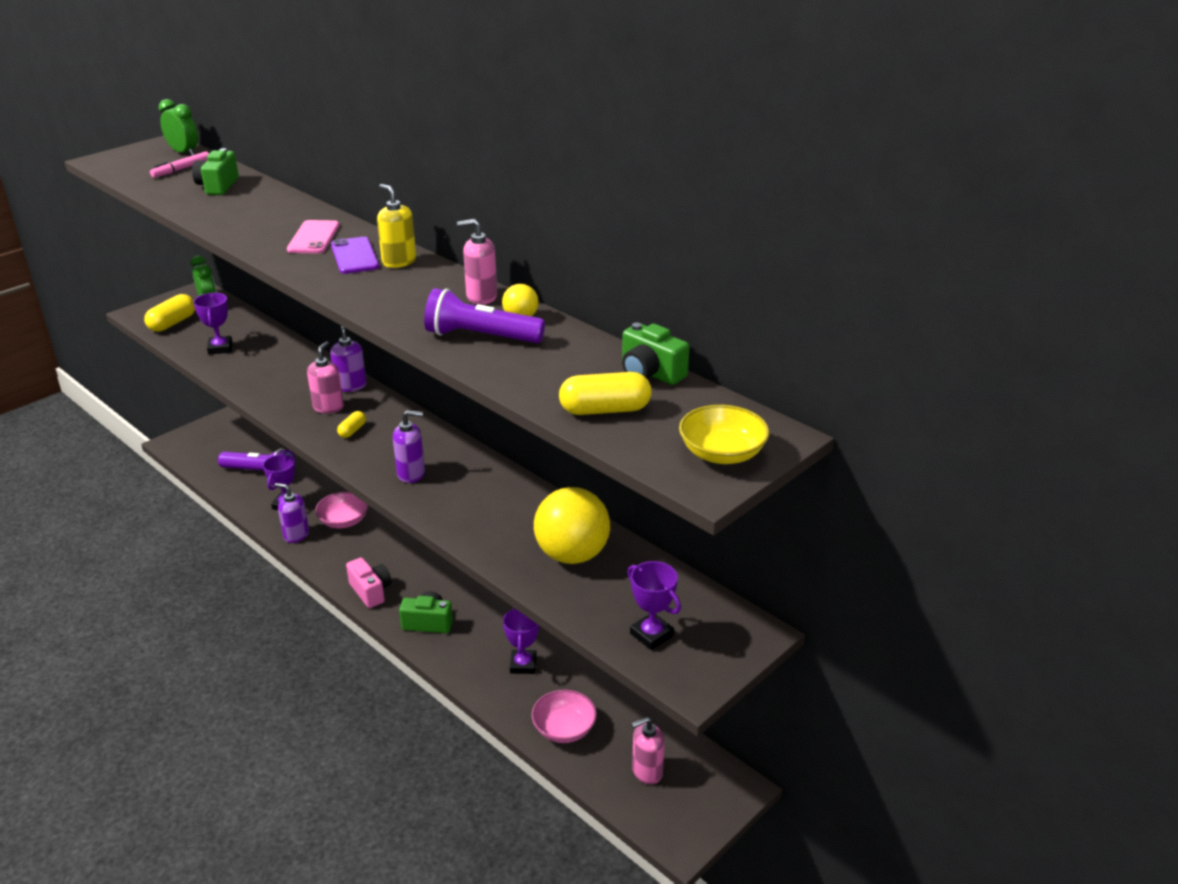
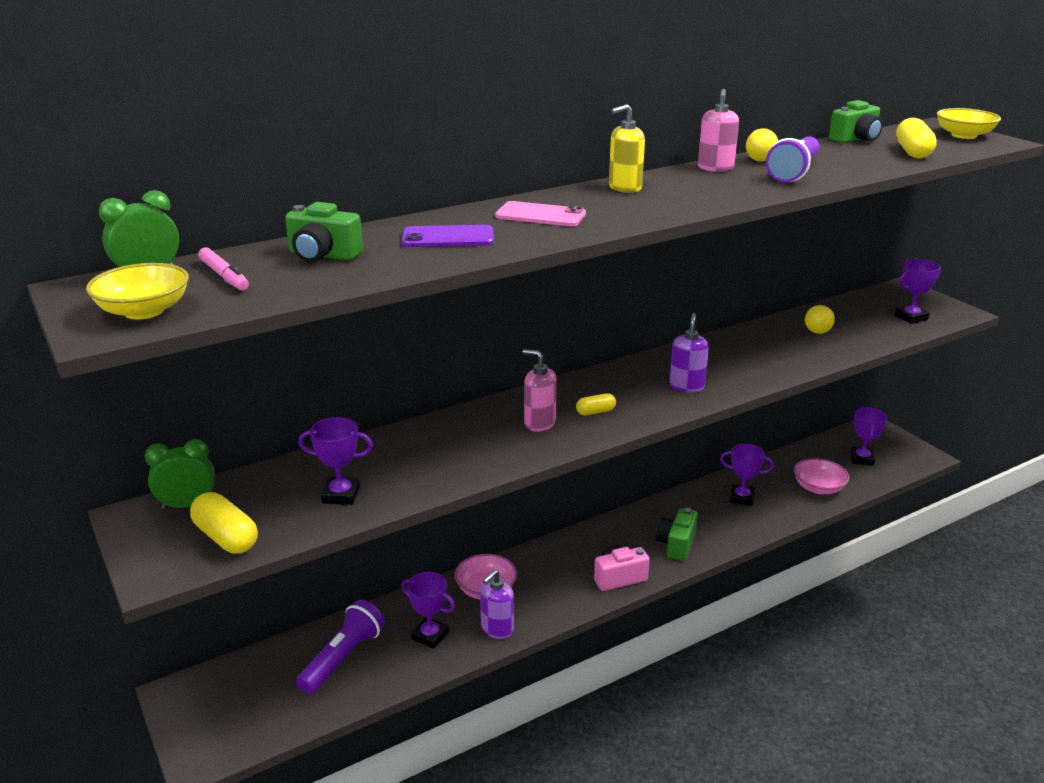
camera: 75 degrees left, 5 degrees down
(127, 163) = (144, 311): none -> yellow bowl
(351, 386) = (498, 408): purple soap dispenser -> none
(352, 431) = (595, 412): yellow capsule -> yellow capsule turned 60 degrees counterclockwise
(354, 256) = (602, 202): purple phone -> purple phone (448, 237)
(572, 555) = (817, 332): yellow ball -> yellow ball, size x0.46
(647, 771) = (862, 459): pink soap dispenser -> purple trophy

